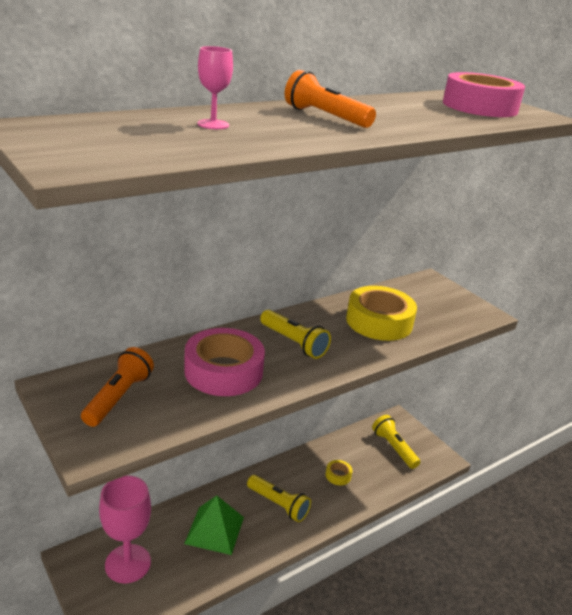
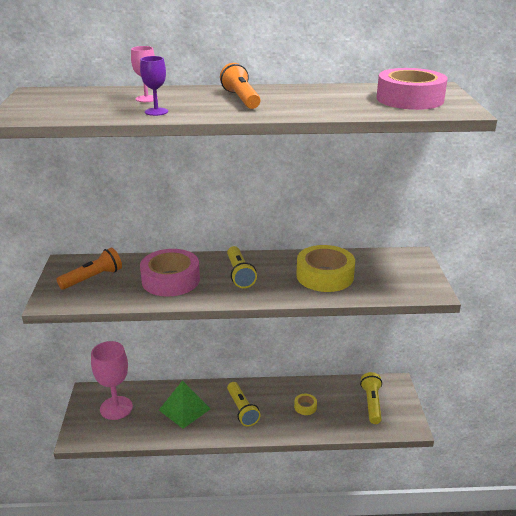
camera: 35 degrees right, 0 degrees up
(262, 140) = (156, 112): none -> purple goblet

